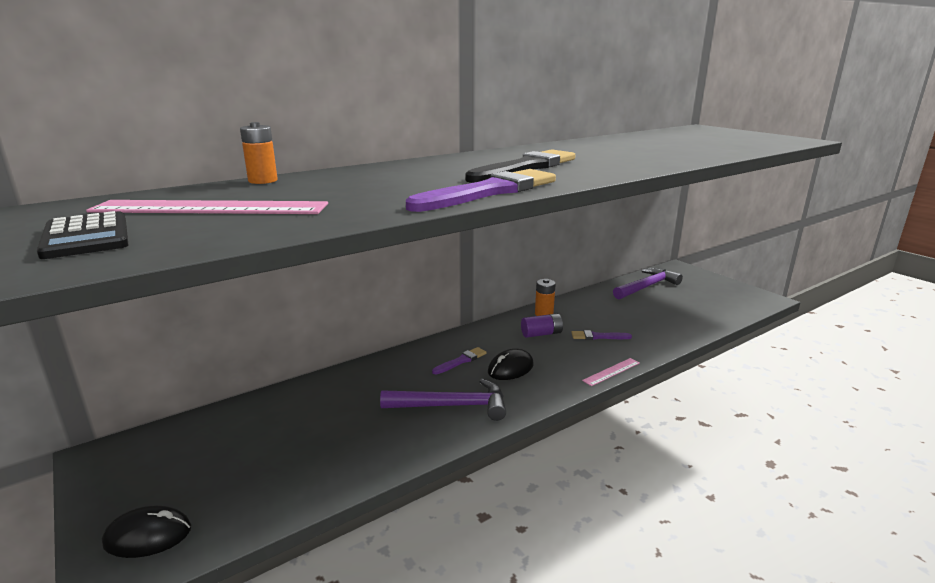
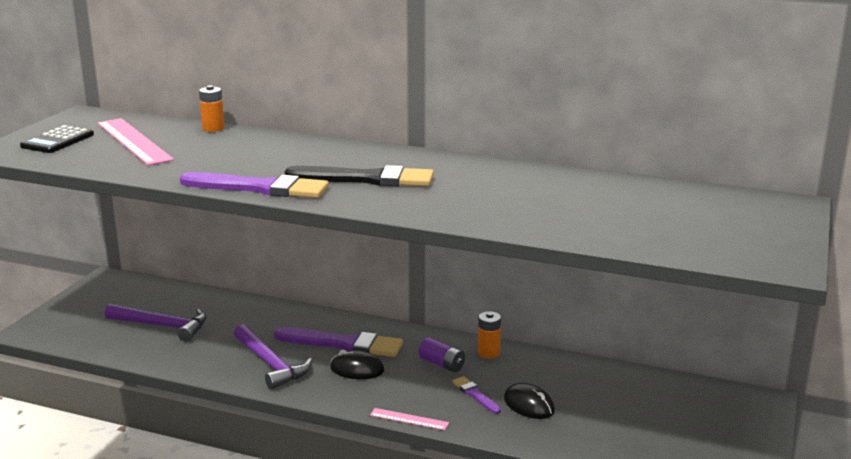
camera: 55 degrees right, 0 degrees up
(148, 536) = (59, 325): black mouse -> black mouse (528, 405)
(461, 361) = (343, 344): purple brush -> purple brush, size x2.04
(646, 287) = (656, 393): purple hammer -> purple hammer (162, 326)

